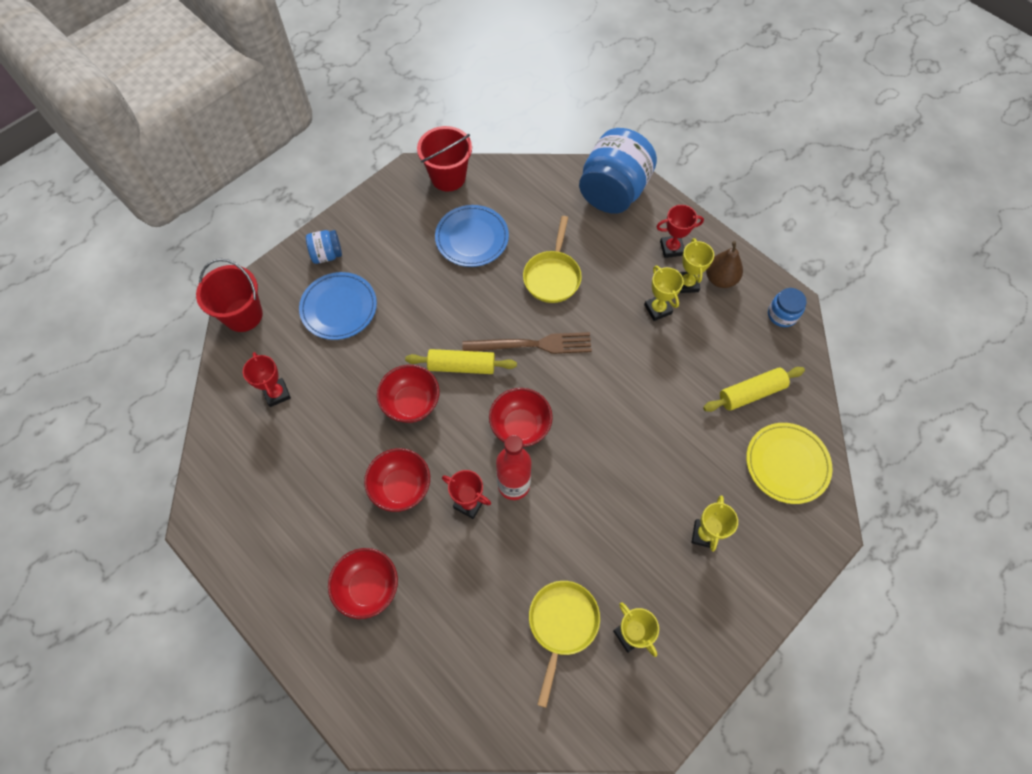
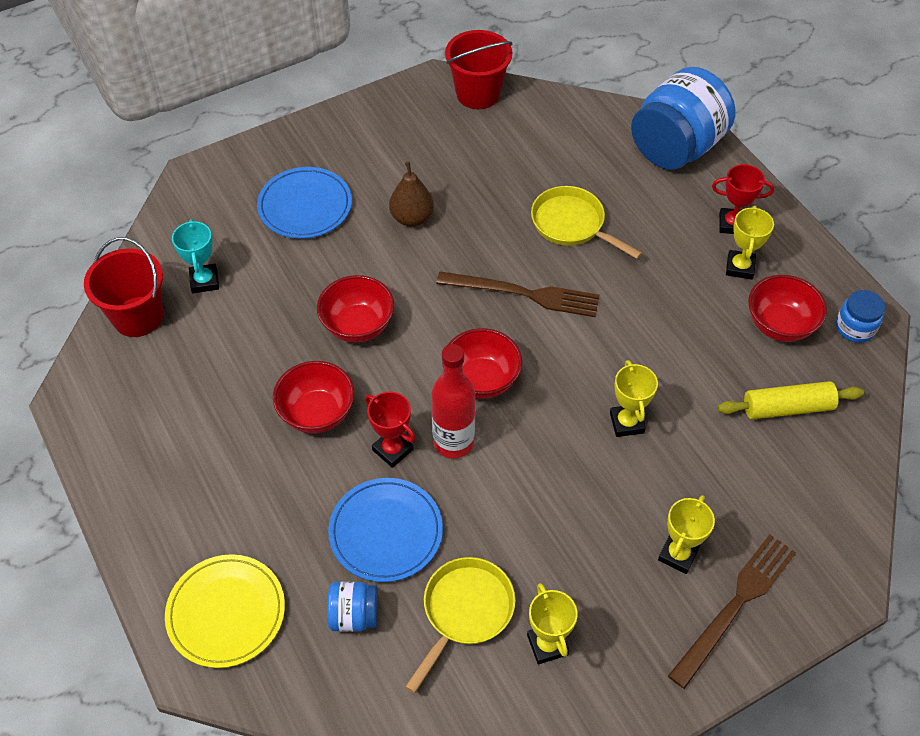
camera: 15 degrees right, 10 degrees down
(243, 315) = (193, 191): red bucket -> red bucket (138, 316)
(277, 393) = (204, 281): red trophy -> turquoise trophy
(327, 255) = (309, 148): blue jar -> blue jar (354, 615)
(368, 587) = (244, 512): red bowl -> red bowl (779, 325)
(461, 366) = (430, 299): yellow rolling pin -> none
(472, 238) = (486, 164): blue plate -> blue plate (386, 532)
(552, 276) = (572, 224): yellow pan -> yellow pan turned 105 degrees clockwise
(658, 309) = (694, 288): yellow trophy -> yellow trophy (627, 423)
(720, 279) = (785, 271): brown pear -> brown pear (412, 218)
(756, 564) = (735, 605): none -> brown fork
(787, 464) = (811, 499): yellow plate -> yellow plate (226, 612)

